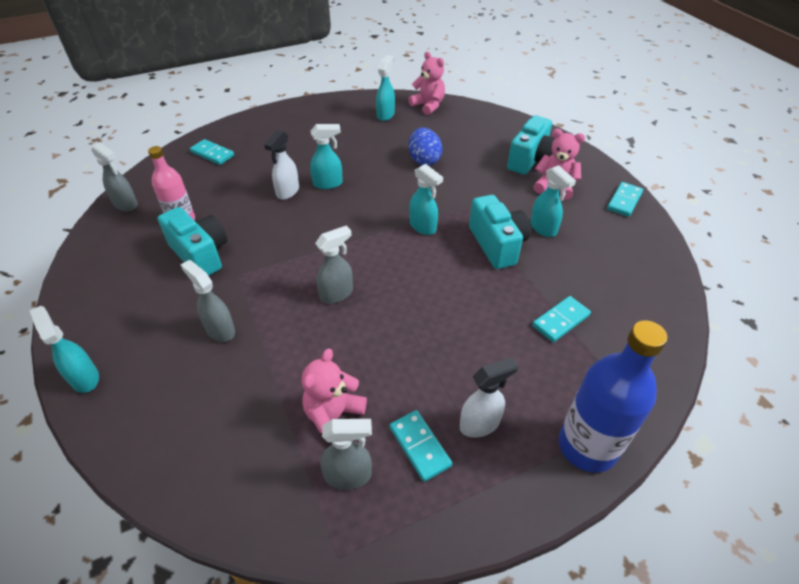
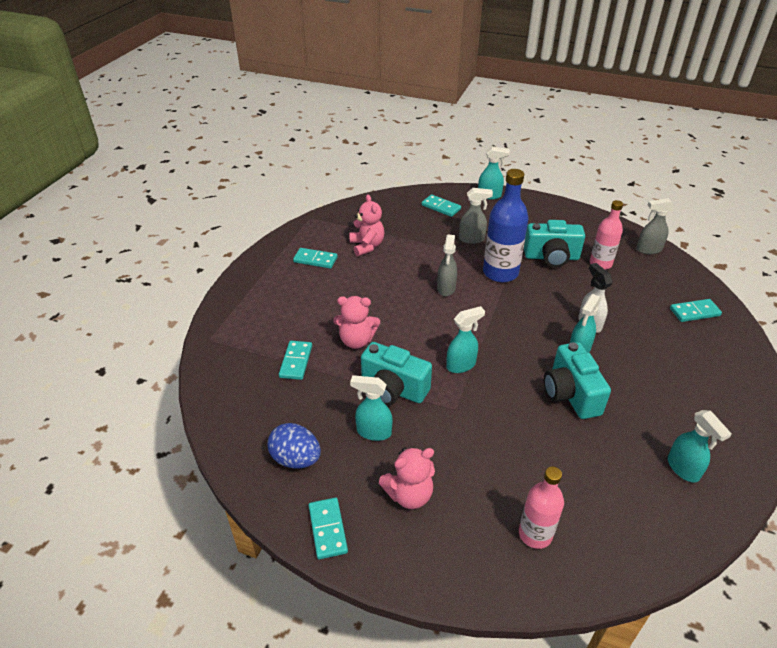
camera: 135 degrees right, 5 degrees down
(161, 409) = (441, 207): none -> turquoise domino
(349, 475) = (334, 235): grey spray bottle -> none
(423, 227) = (461, 365): turquoise spray bottle -> turquoise spray bottle turned 150 degrees clockwise
(424, 160) = (556, 433): blue egg -> blue egg (296, 459)
(428, 106) = (677, 526): pink teddy bear -> pink teddy bear (356, 341)
(480, 424) = (295, 283): white spray bottle -> none
(502, 138) = (535, 534): none -> pink bottle
(531, 160) = (469, 520): turquoise camera -> turquoise camera (570, 394)
(587, 446) = (232, 306): blue bottle -> blue bottle (500, 273)

